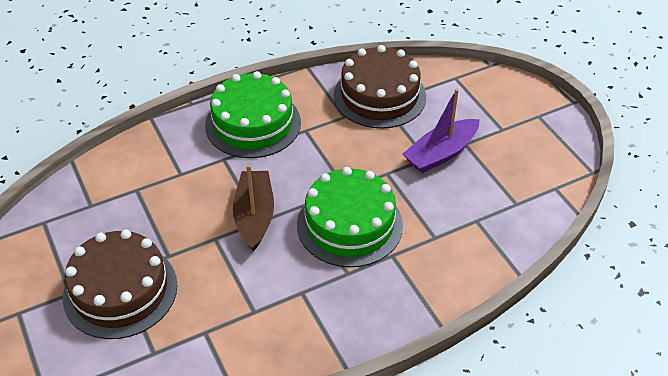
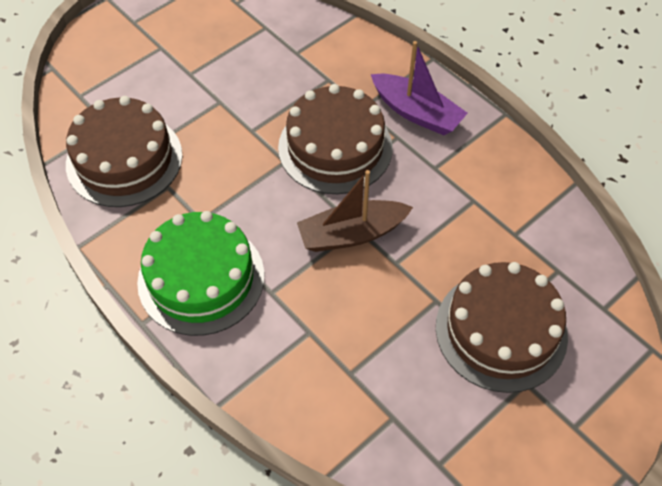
camera: 105 degrees left, 10 degrees up
(349, 224) = (335, 147): green cake -> brown cake
(441, 153) = (210, 90): purple boat -> purple boat (416, 113)

